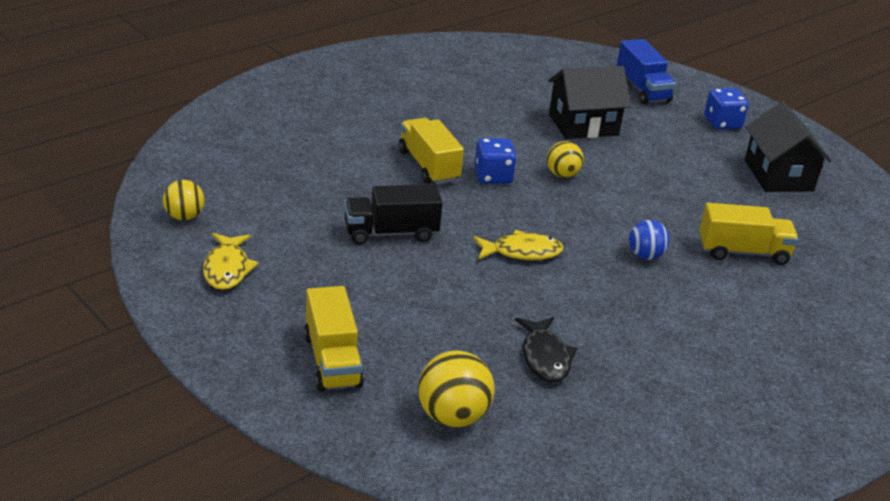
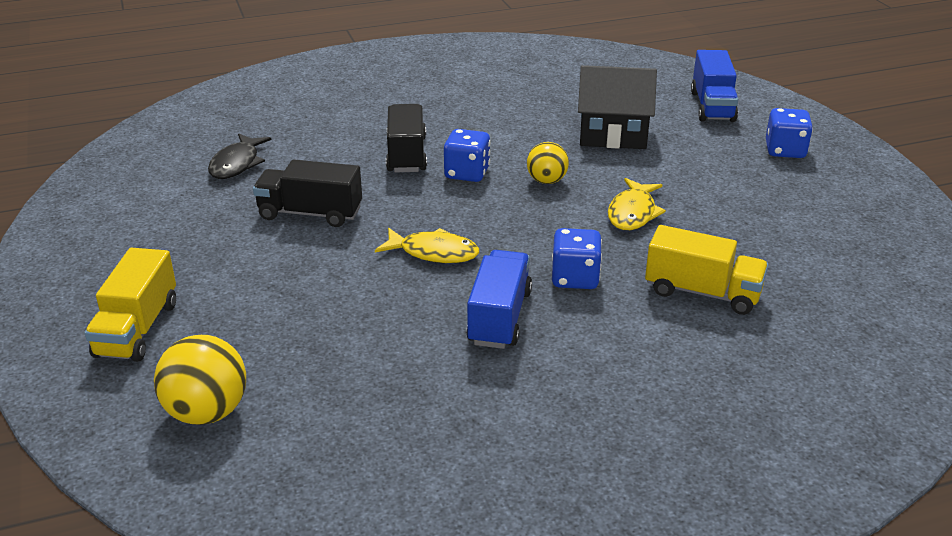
camera: 25 degrees right, 0 degrees up
(184, 216) = (126, 171): yellow ball -> none
(227, 269) = (120, 224): yellow fish -> yellow fish (633, 213)
(428, 166) = (406, 155): yellow truck -> black truck
(545, 357) = (364, 368): black fish -> black fish (237, 164)
(614, 297) = (499, 317): none -> blue truck
(645, 256) = (575, 278): blue ball -> blue dice
(778, 175) = (815, 214): black house -> none

